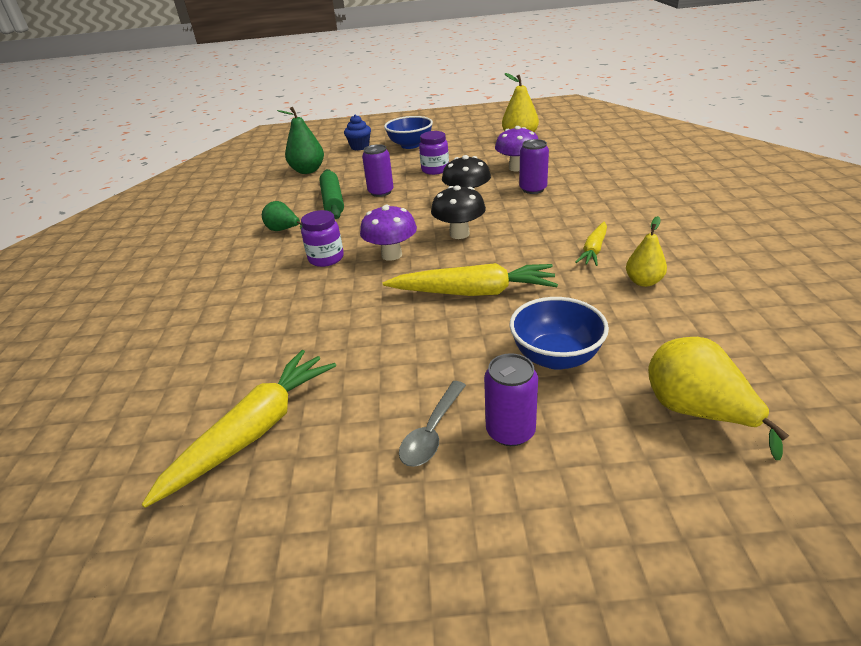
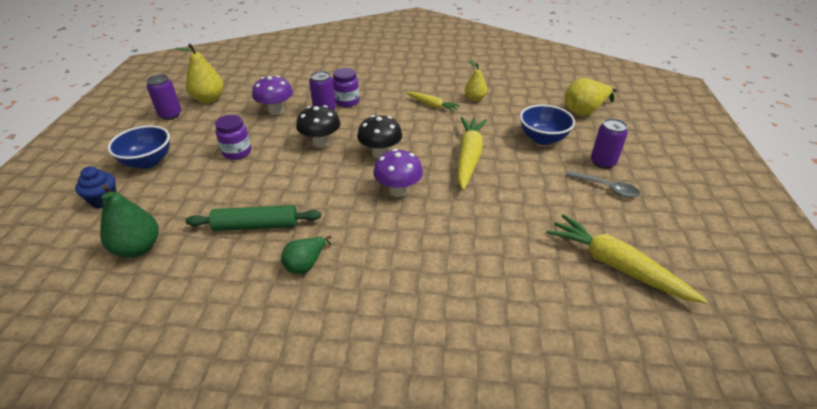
camera: 85 degrees left, 5 degrees up
(326, 258) = (386, 231): purple jar -> purple jar (347, 101)
(381, 192) = (261, 190): purple can -> purple can (170, 115)

